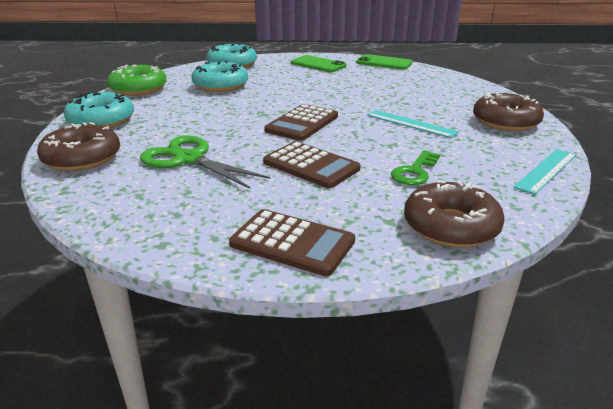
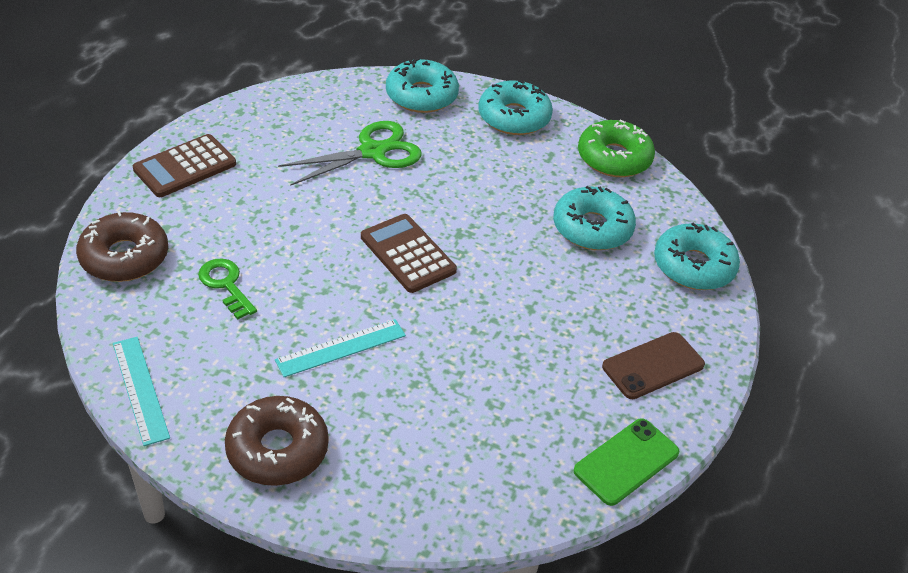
camera: 110 degrees right, 15 degrees up
(82, 158) = (421, 95): brown donut -> turquoise donut
(311, 166) = (297, 221): brown calculator -> none
(318, 64) = (653, 366): green phone -> brown phone

